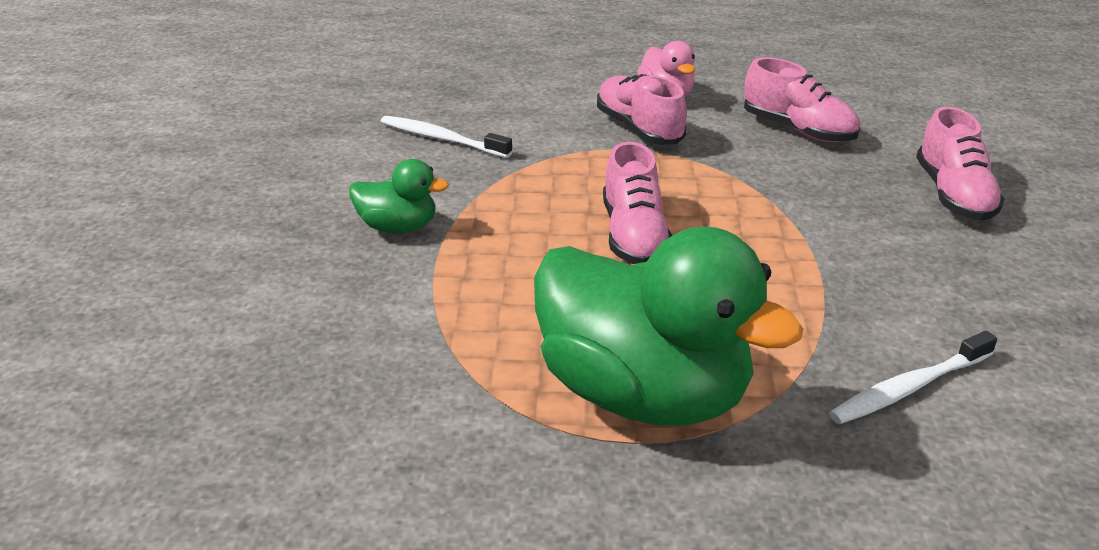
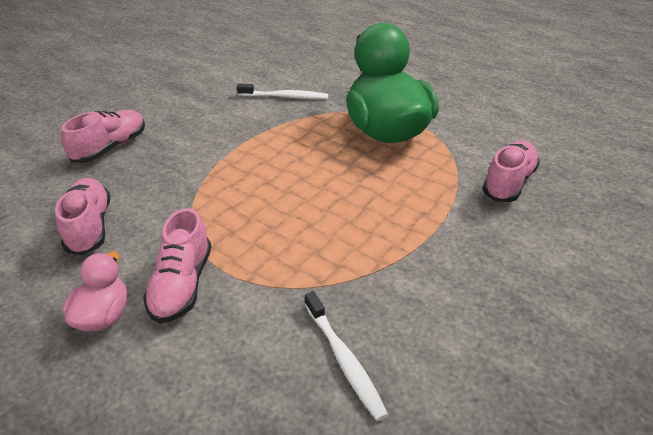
camera: 145 degrees left, 5 degrees up
(398, 227) = (442, 271): green duck -> none
(634, 236) = (303, 198): pink shoe -> pink shoe (508, 182)

